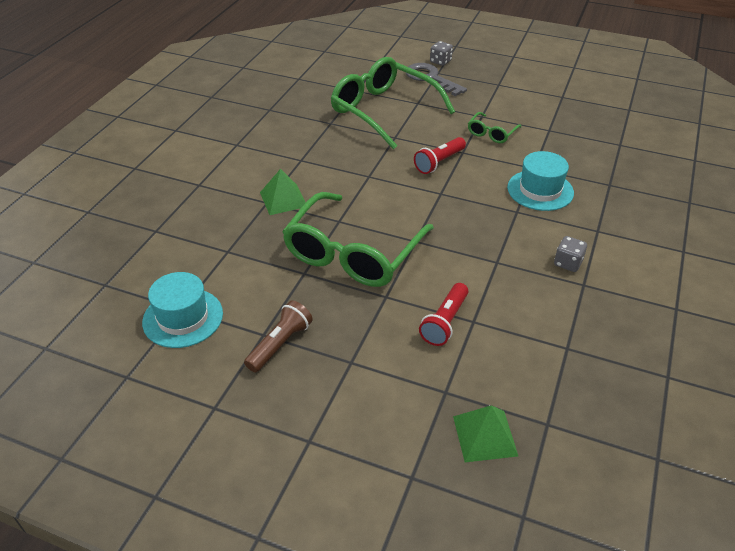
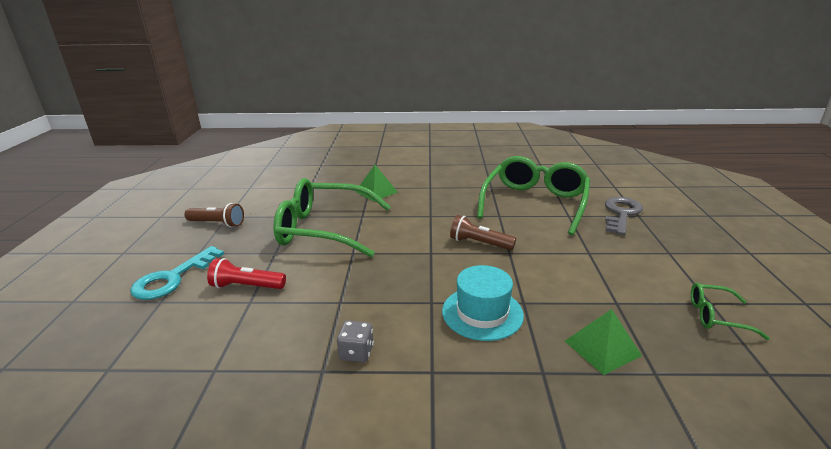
camera: 70 degrees right, 15 degrees down
(183, 318) = (241, 190): turquoise hat -> none
(401, 384) = (172, 278): none -> turquoise key
(439, 162) = (479, 243): red flashlight -> brown flashlight
(440, 61) = (662, 213): grey dice -> none
(485, 435) = (104, 331): green pyramid -> green pyramid (602, 348)
(491, 133) = (561, 263): green glasses -> green glasses (715, 316)

